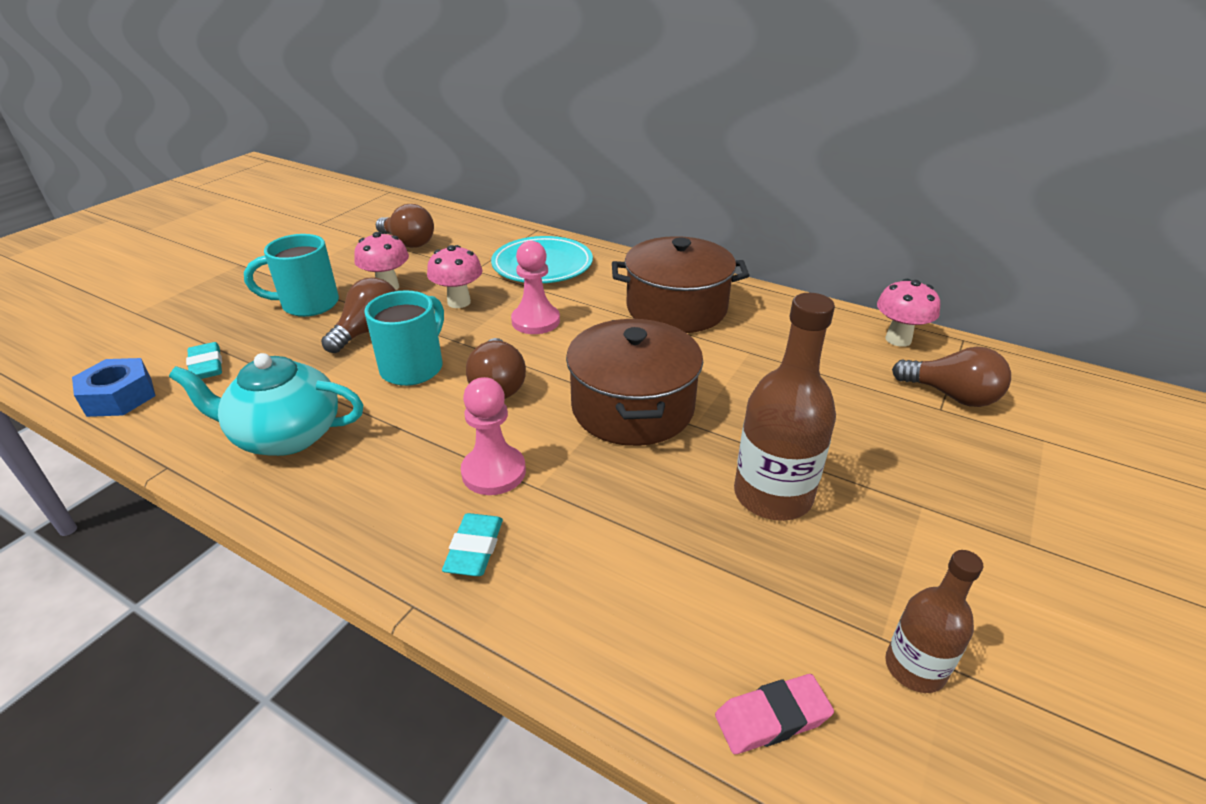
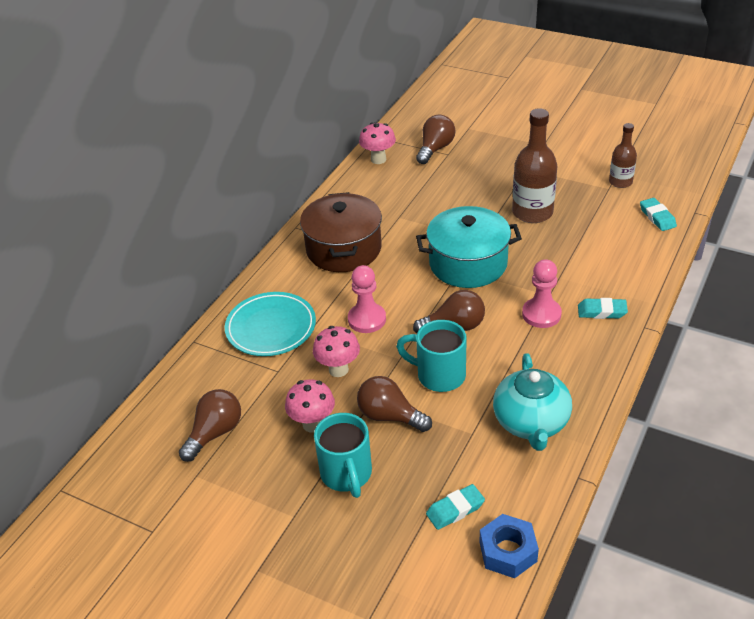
camera: 90 degrees left, 5 degrees up
(632, 407) = (468, 263): brown pot -> turquoise pot
(772, 718) = (657, 217): pink eraser -> turquoise eraser

